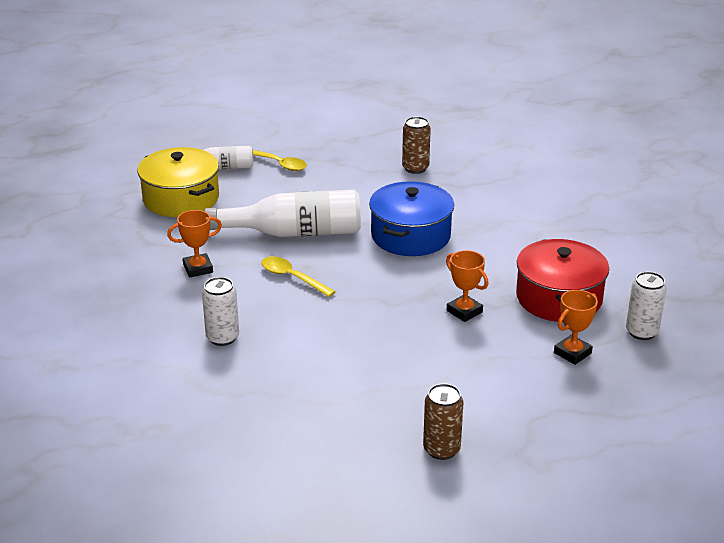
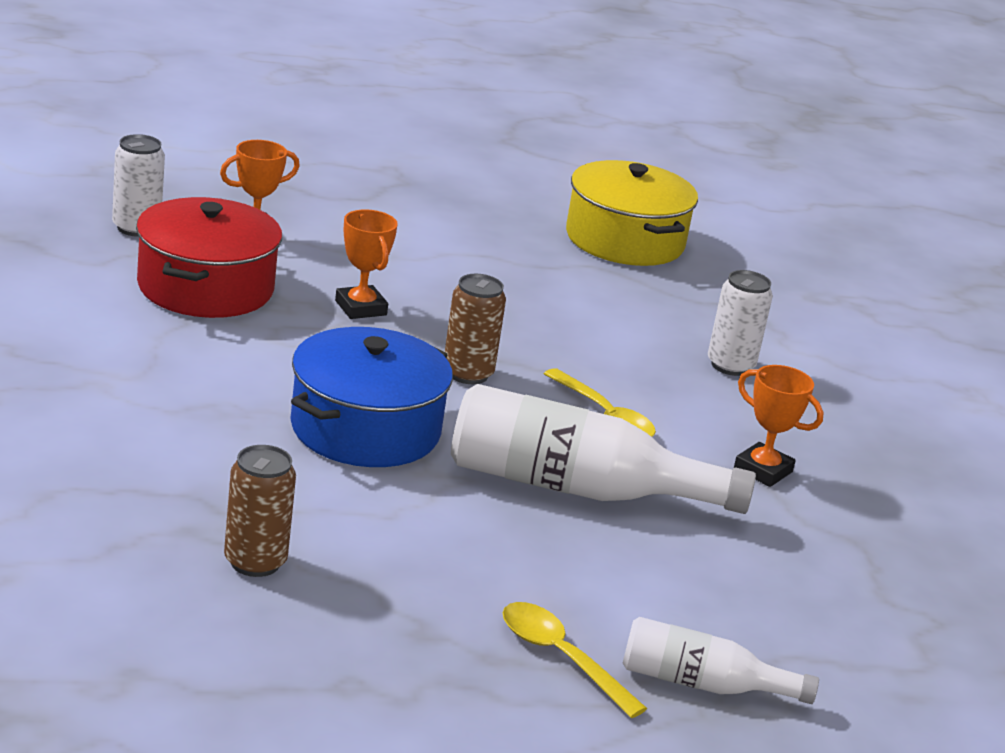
camera: 170 degrees left, 5 degrees down
(181, 198) = (793, 621): yellow pot -> yellow pot (624, 240)
(198, 268) = (763, 470): orange trophy -> orange trophy turned 45 degrees clockwise
(441, 449) = (490, 204): brown can -> brown can (467, 374)

